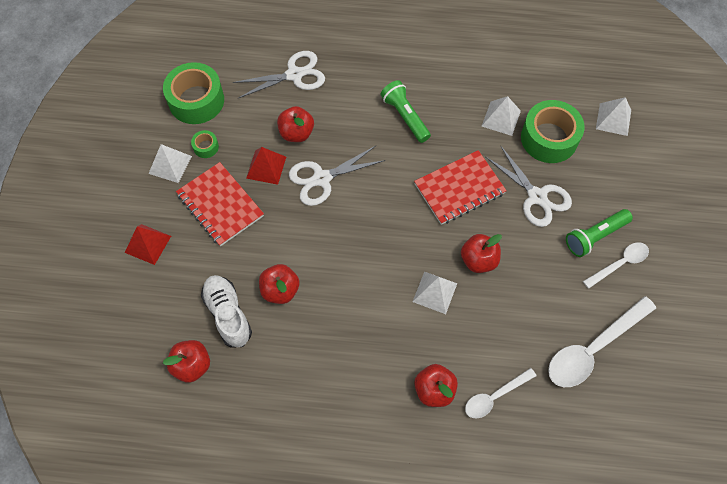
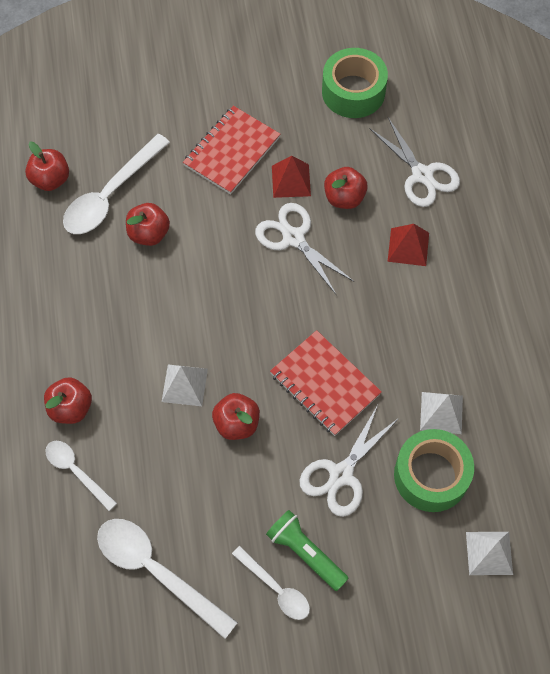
camera: 75 degrees right, 0 degrees up
(148, 244) = (169, 102): red pyramid -> red pyramid (408, 247)
(170, 164) = (266, 93): white pyramid -> none
(206, 147) = (298, 118): green tape -> none
(228, 314) = (111, 194): white shoe -> white spoon
(405, 116) = (406, 304): green flashlight -> none

